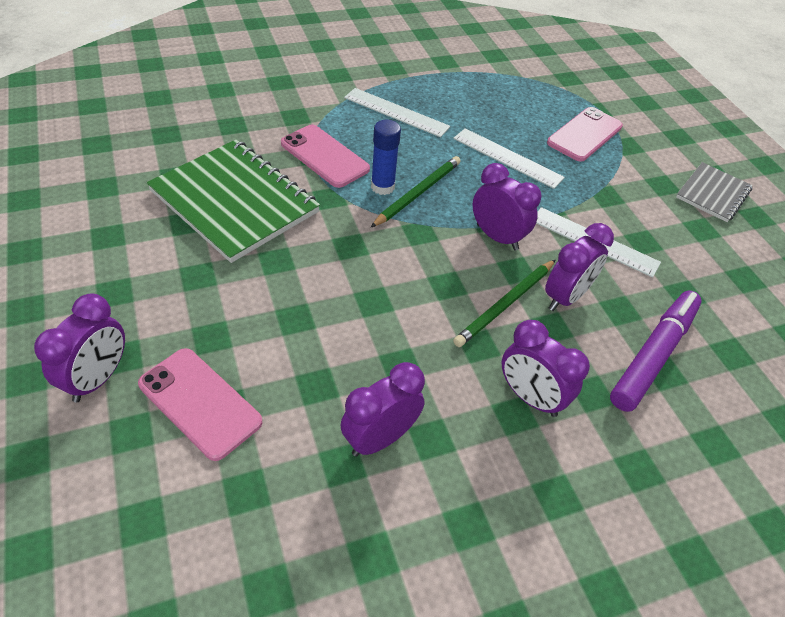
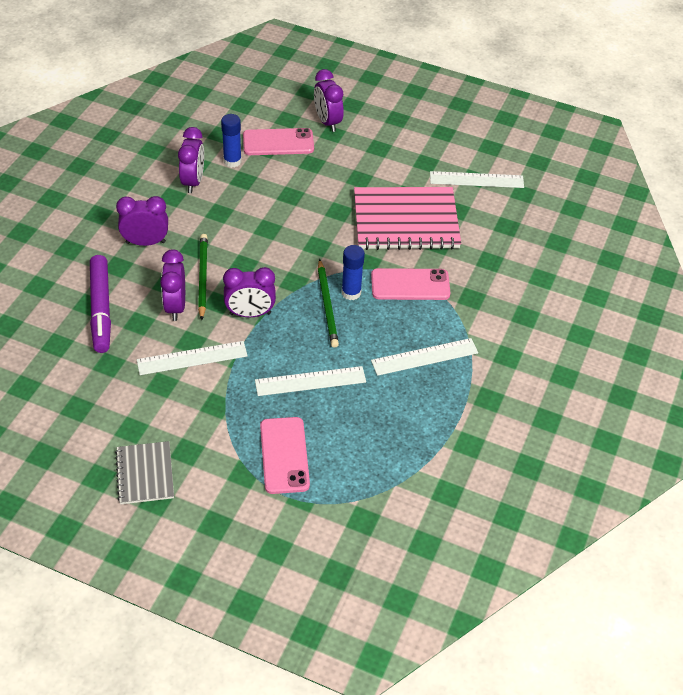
camera: 135 degrees right, 0 degrees up
(104, 183) = (476, 180): none -> white ruler
(234, 202) = (406, 221): green notebook -> pink notebook
(293, 426) = (232, 161): none -> blue glue stick

